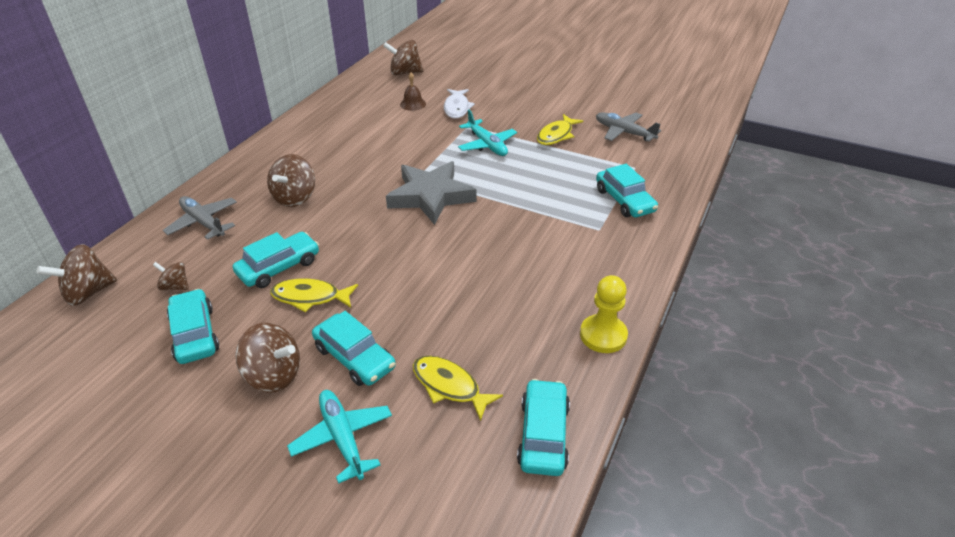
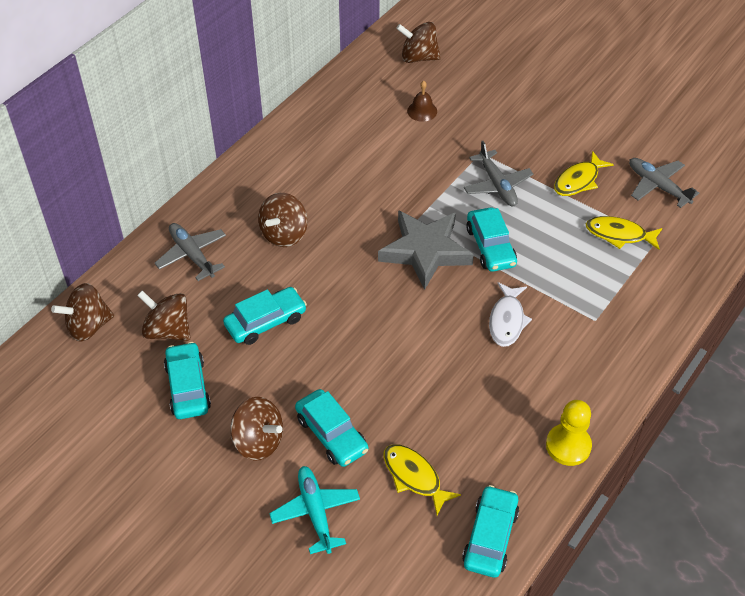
camera: 10 degrees right, 10 degrees up
(175, 286) = (168, 330): brown spinning top -> brown spinning top, size x1.74
(310, 297) = (294, 361): yellow fish -> yellow fish (619, 234)
(457, 108) = (471, 123): white fish -> white fish (507, 320)
(487, 145) = (497, 185): turquoise plane -> grey plane
(624, 200) = (632, 285): turquoise car -> turquoise car (490, 246)

